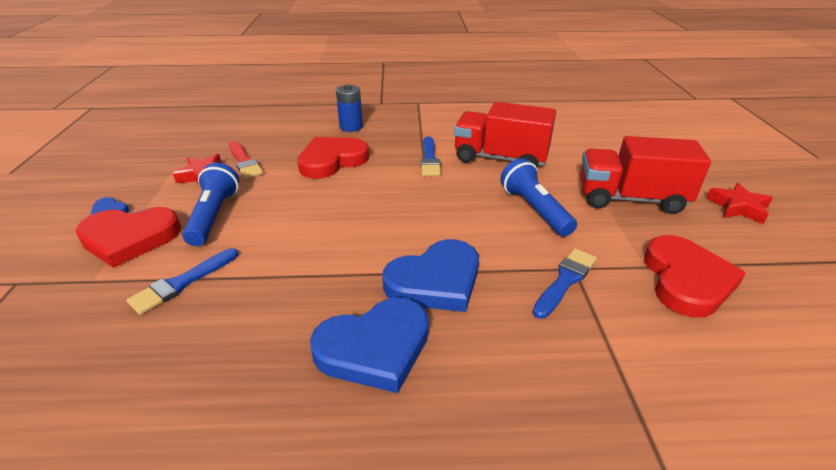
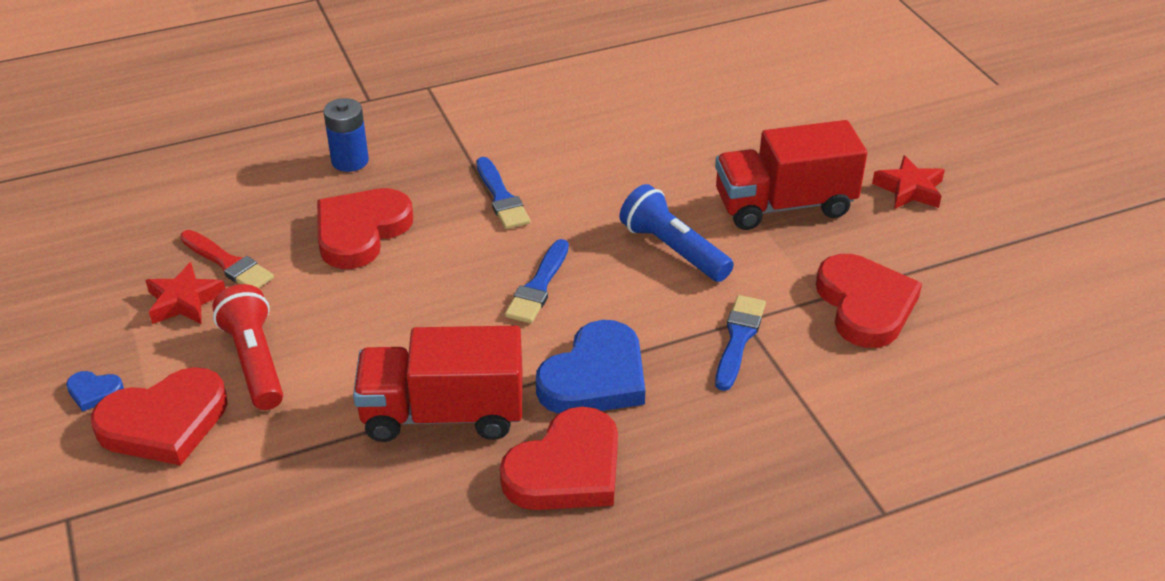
camera: 20 degrees left, 5 degrees up
(182, 283) = (290, 459): blue brush -> blue brush (538, 286)
(214, 216) = (255, 361): blue flashlight -> red flashlight
(375, 348) = (566, 469): blue heart -> red heart
(500, 158) = (599, 174): red truck -> red truck (443, 414)

